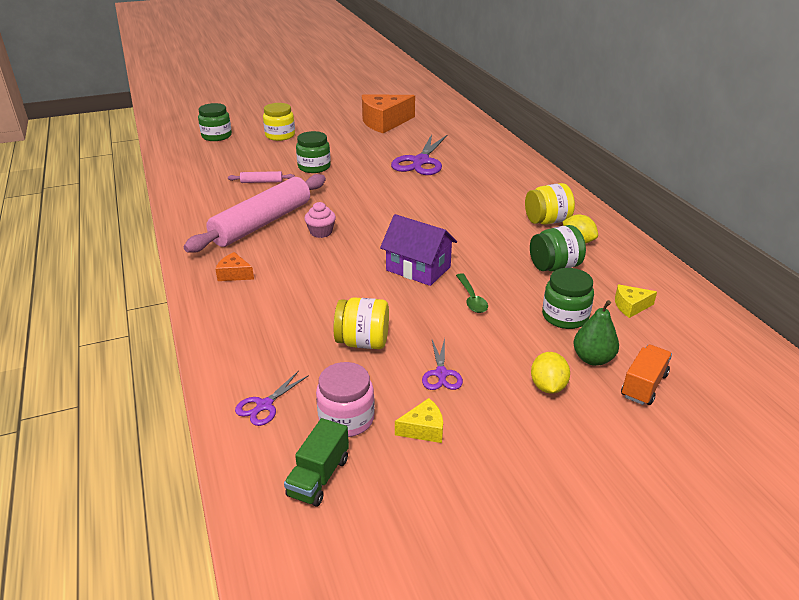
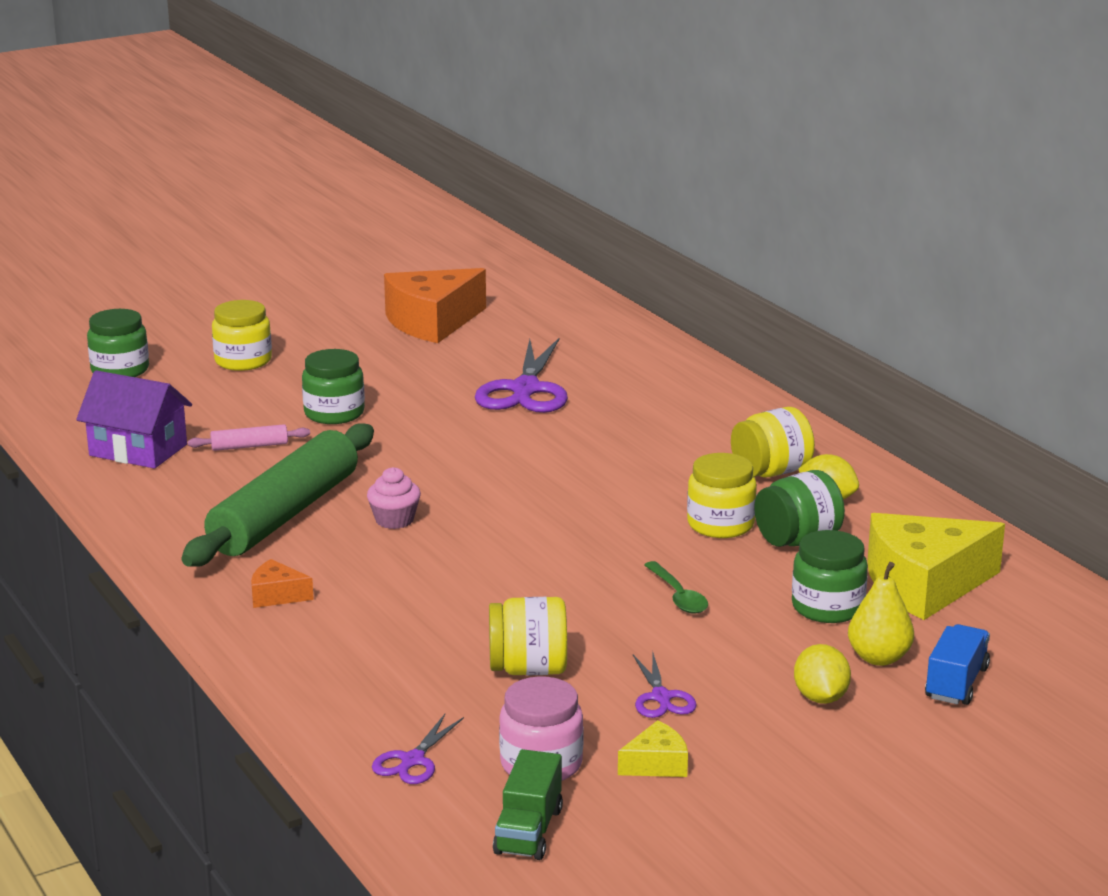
camera: 10 degrees left, 10 degrees down
(262, 223) = (285, 514): pink rolling pin -> green rolling pin
(418, 269) = (579, 561): purple house -> purple house (138, 450)
(509, 252) = (720, 524): none -> yellow jar
(592, 359) = (879, 658): green pear -> yellow pear
(630, 306) = (924, 585): yellow cheese -> yellow cheese, size x2.23
(643, 385) = (956, 683): orange truck -> blue truck

